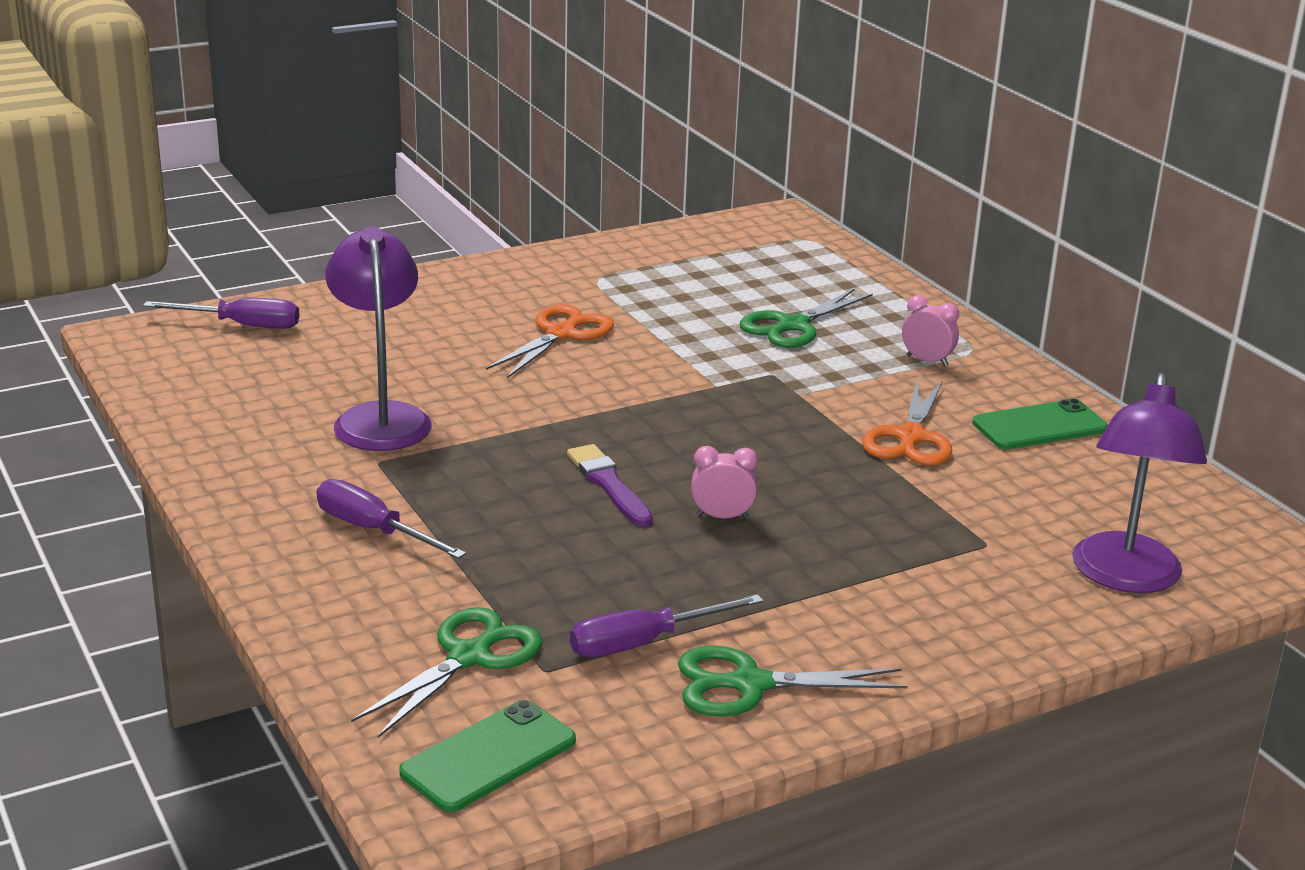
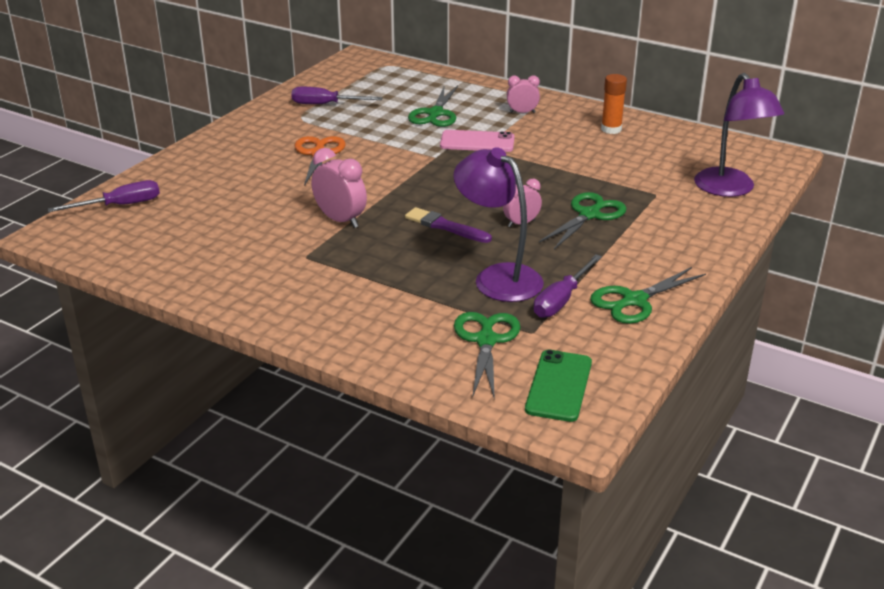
camera: 30 degrees left, 5 degrees up
(374, 530) = (351, 294): purple screwdriver -> purple screwdriver (325, 104)
(380, 417) = (275, 232): purple lamp -> purple lamp (498, 277)
(480, 430) = (340, 220): none -> pink clock
(804, 383) = (477, 142): none -> pink phone
(840, 539) = (589, 215): none -> green scissors
(910, 437) = (560, 153): orange scissors -> none
(1039, 426) = (611, 129): green phone -> orange glue stick

